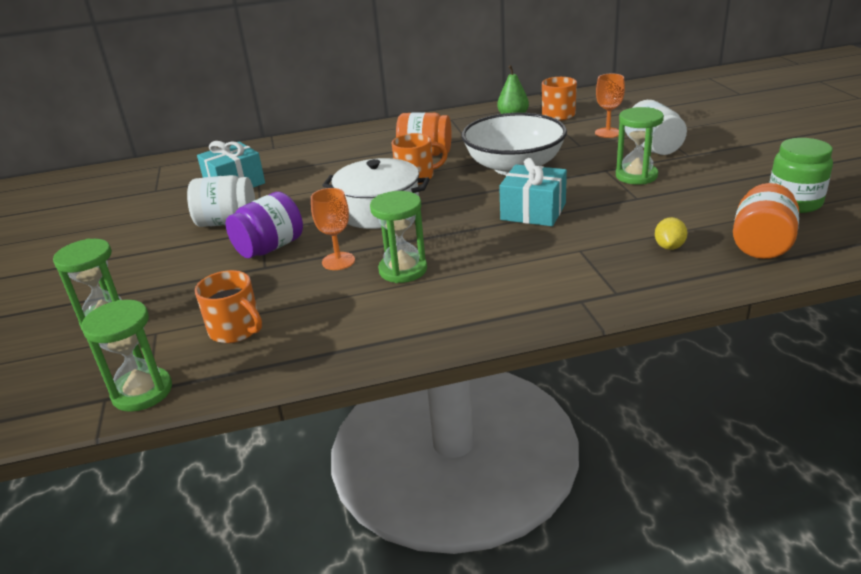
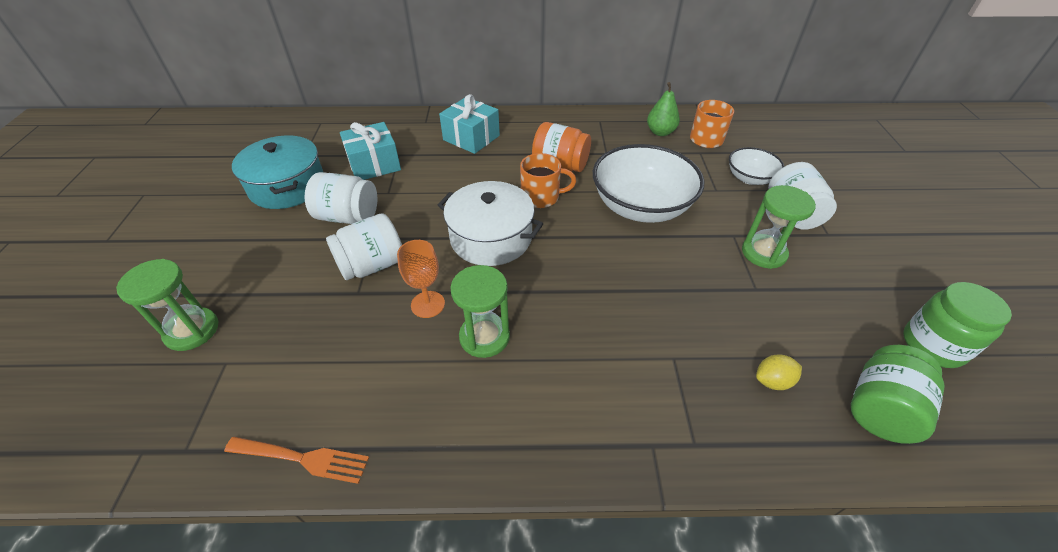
camera: 10 degrees right, 15 degrees up
(142, 392) = (178, 453): green hourglass -> none
(150, 213) = (287, 186): none -> turquoise pot
(236, 330) = (297, 382): orange mug -> none
(267, 370) = (302, 458): none -> orange fork
(270, 248) = (372, 265): purple jar -> white jar
(533, 211) = (641, 281): turquoise gift -> turquoise gift (471, 138)
(607, 133) = (749, 178): orange goblet -> white bowl
(669, 247) = (772, 381): yellow lemon -> yellow lemon turned 45 degrees clockwise
(761, 244) = (880, 408): orange jar -> green jar

